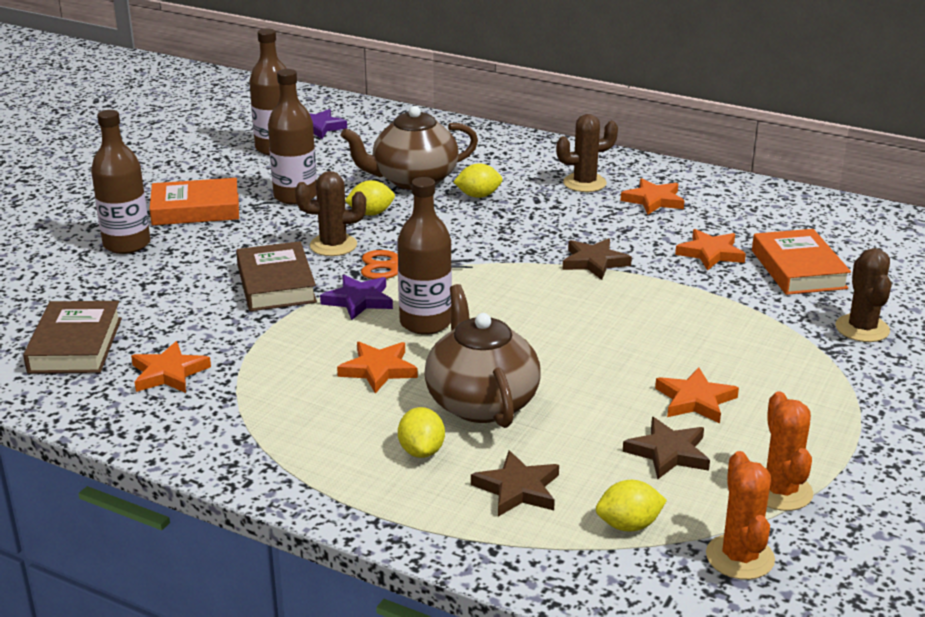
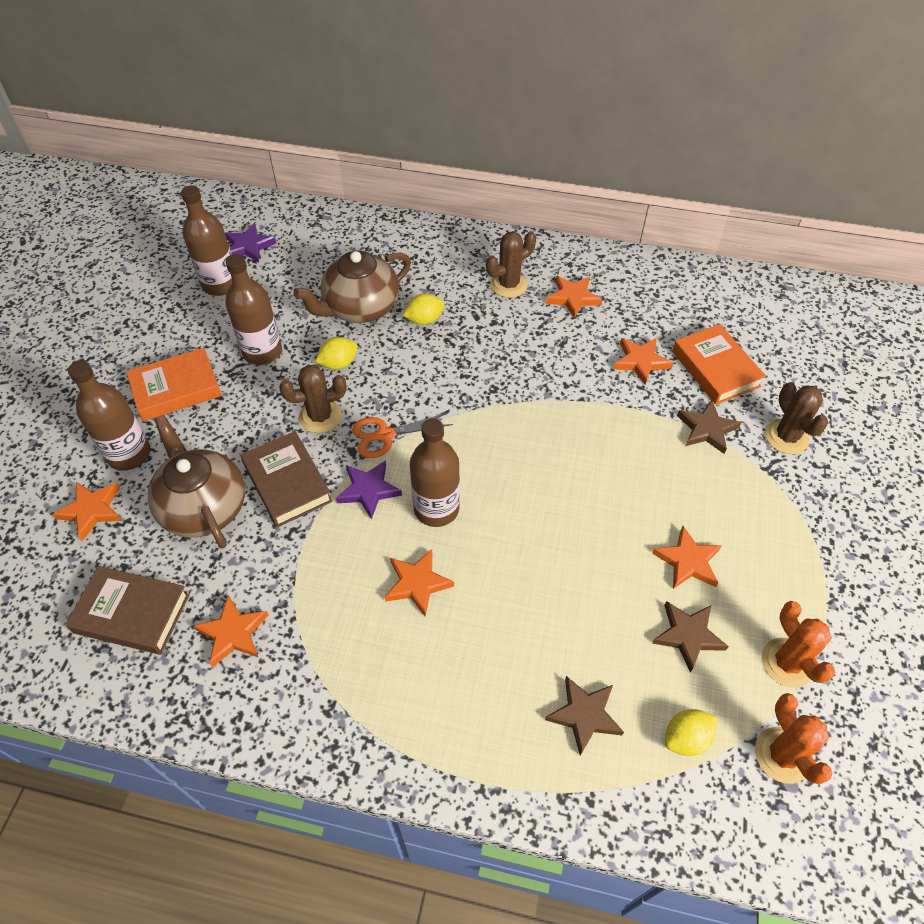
camera: 15 degrees left, 25 degrees up
(71, 275) = (92, 510): none -> orange star
(75, 345) = (132, 613): brown book -> brown book turned 60 degrees counterclockwise
(421, 451) = (490, 686): yellow lemon -> none
(481, 402) = (518, 607): brown teapot -> brown teapot (204, 507)
(594, 262) = (551, 393): brown star -> brown star (706, 429)

